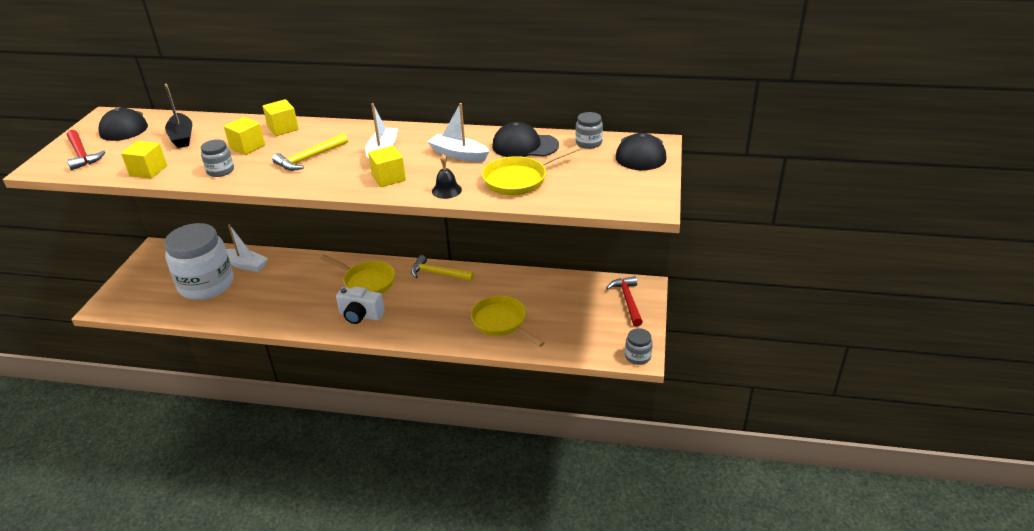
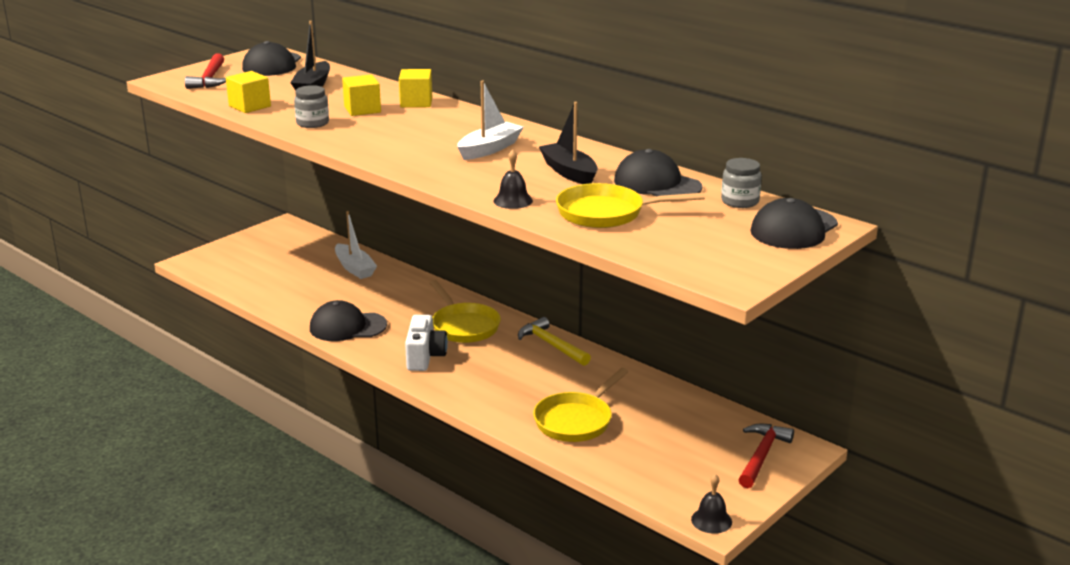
camera: 30 degrees right, 10 degrees down
(206, 285) = (300, 274): white jar -> none
(283, 314) = (347, 327): none -> black cap
(309, 158) = (409, 135): yellow hammer -> none
(361, 315) = (425, 357): white camera -> white camera turned 135 degrees counterclockwise
(388, 178) = (466, 173): yellow cube -> none
(458, 155) = (569, 172): white boat -> black boat
(501, 322) = (576, 421): yellow pan -> yellow pan turned 135 degrees counterclockwise
(638, 356) = (711, 520): grey jar -> black bell

